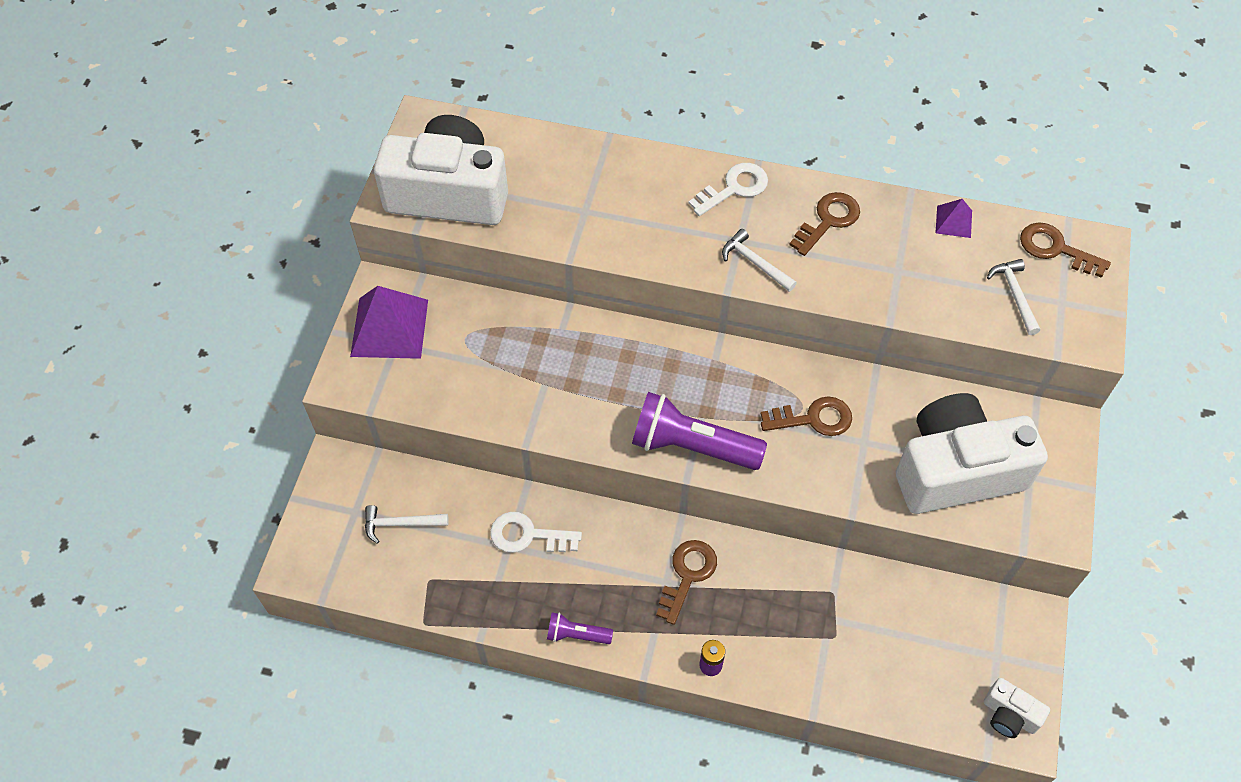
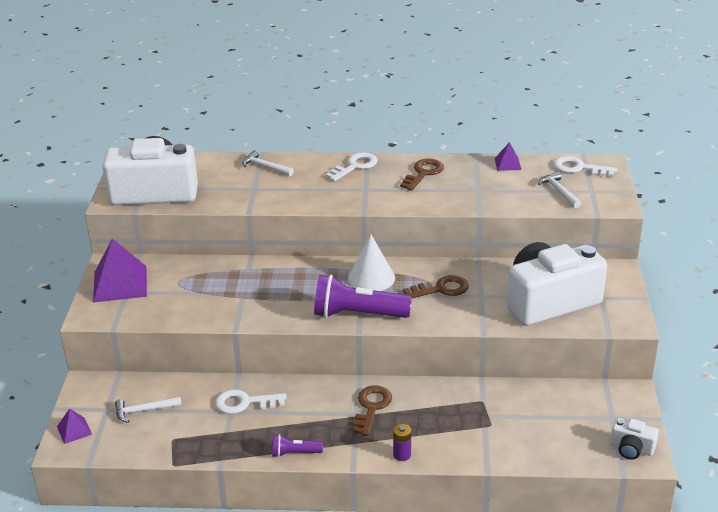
camera: 10 degrees left, 25 degrees down
(311, 540) = (74, 430): none -> purple pyramid
(723, 378) = (371, 278): none -> white cone
(755, 262) = (379, 198): white hammer -> white hammer (265, 167)
(1056, 249) = (579, 168): brown key -> white key

